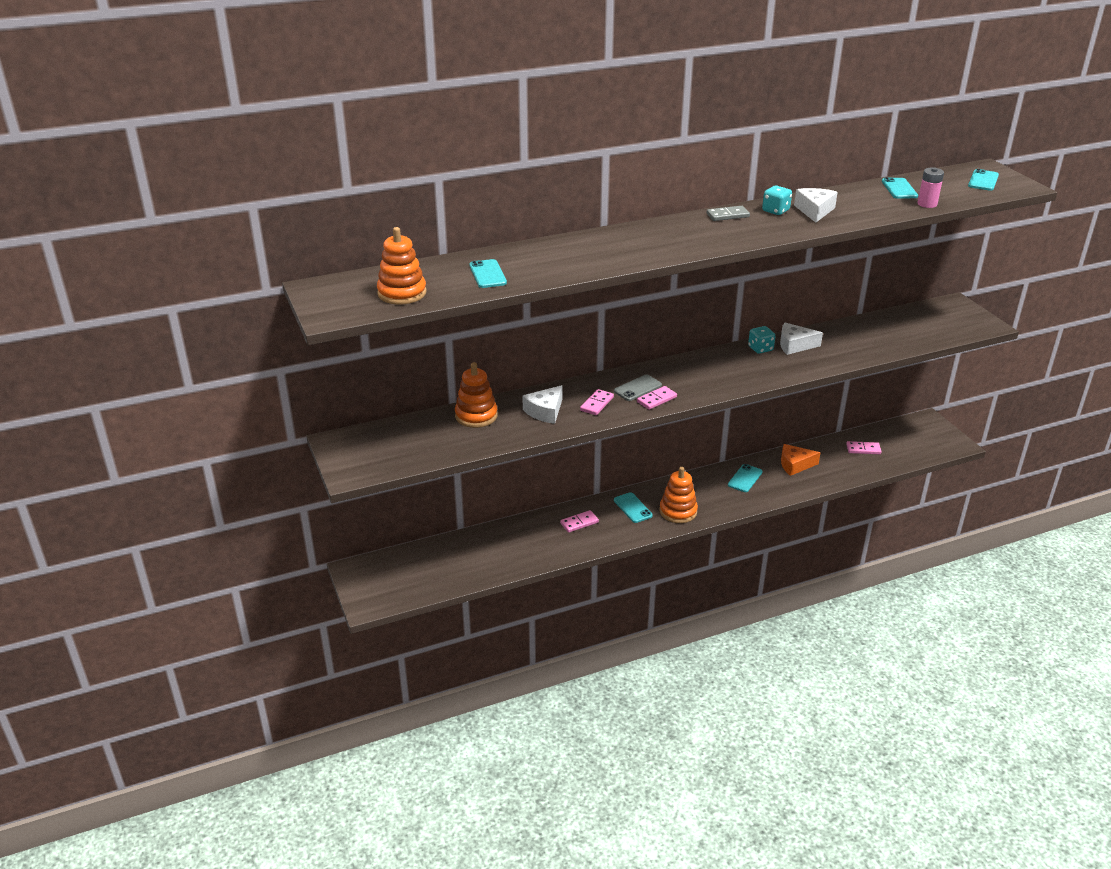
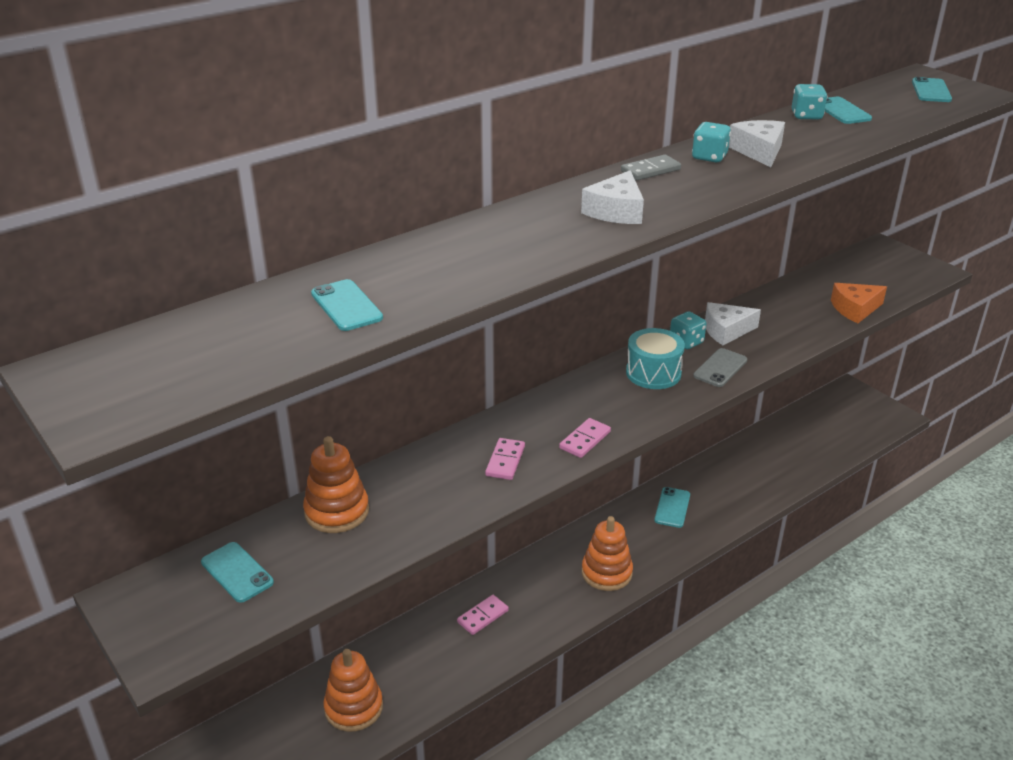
camera: 15 degrees left, 0 degrees up
(402, 293) = (216, 359): orange stacking toy -> orange stacking toy (353, 707)
(545, 411) = (436, 486): white cheese -> white cheese (616, 211)
(633, 508) = (546, 579): turquoise phone -> turquoise phone (237, 572)
(637, 388) = (552, 427): grey phone -> grey phone (720, 368)
(725, 365) = (653, 373): none -> turquoise drum
(795, 465) = (724, 477): orange cheese -> orange cheese (855, 309)
(863, 449) = (795, 441): pink domino -> none
(869, 189) = (806, 116): none -> turquoise dice
(927, 204) = (889, 127): pink battery -> none

